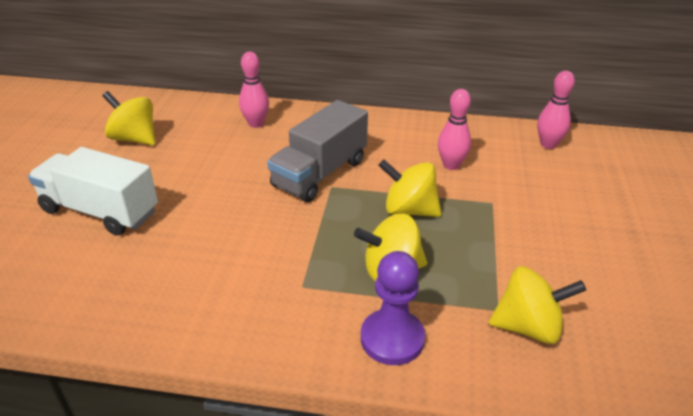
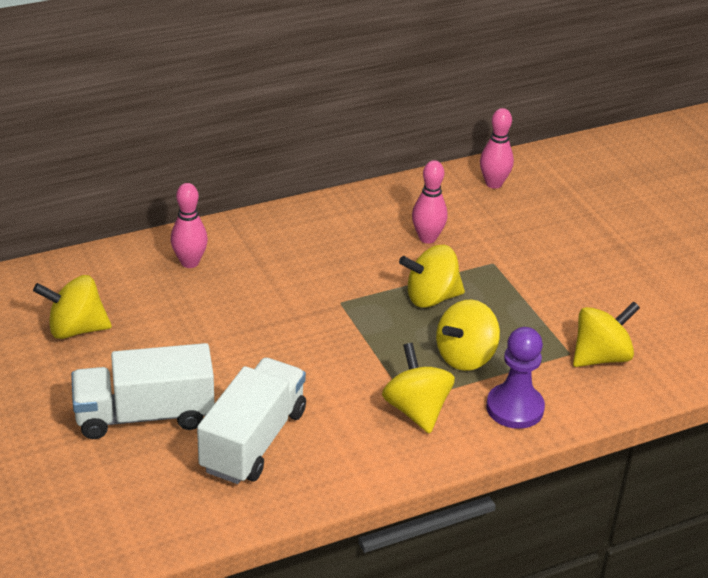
camera: 35 degrees left, 0 degrees up
(146, 264) = (253, 441): none -> white truck
(299, 298) = (416, 410): none -> yellow spinning top
(320, 173) = (316, 293): grey truck -> none

